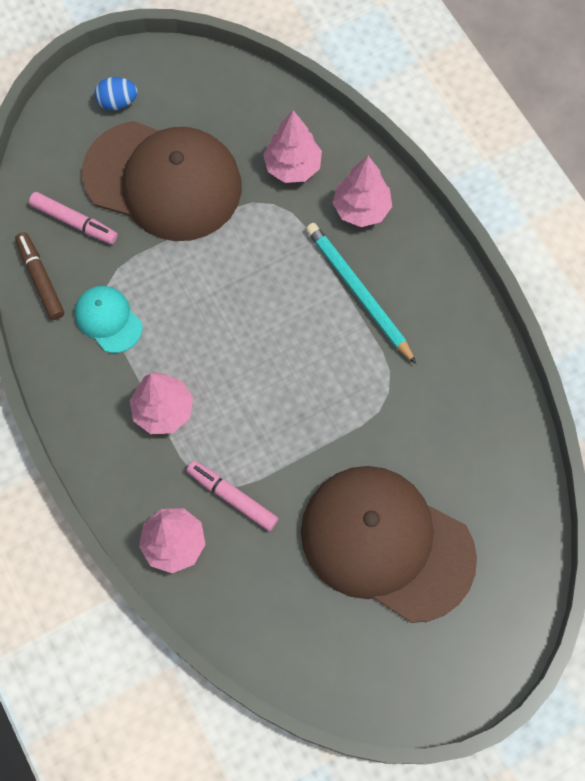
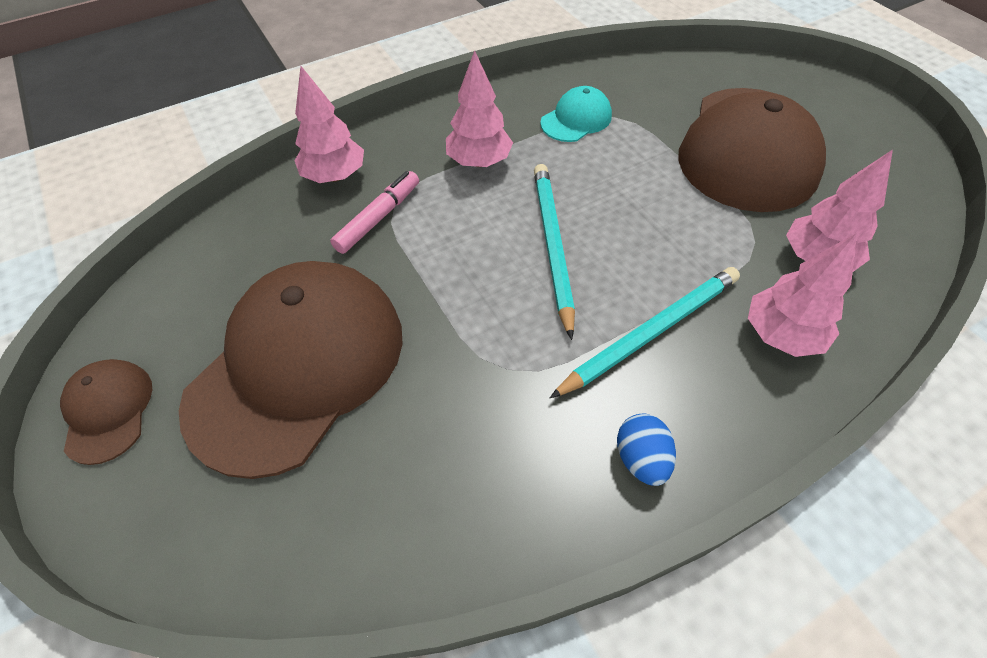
camera: 90 degrees right, 15 degrees down
(41, 279) = (612, 76): brown marker -> none
(74, 222) = (679, 92): pink marker -> none
(117, 102) = (832, 111): blue egg -> blue egg (641, 458)
(272, 353) = (552, 246): none -> turquoise pencil
(425, 680) = (108, 411): none -> brown cap

